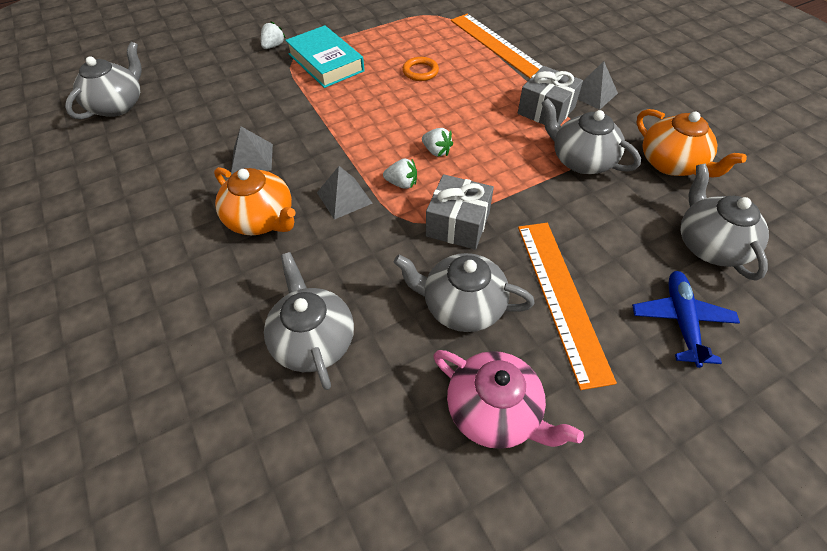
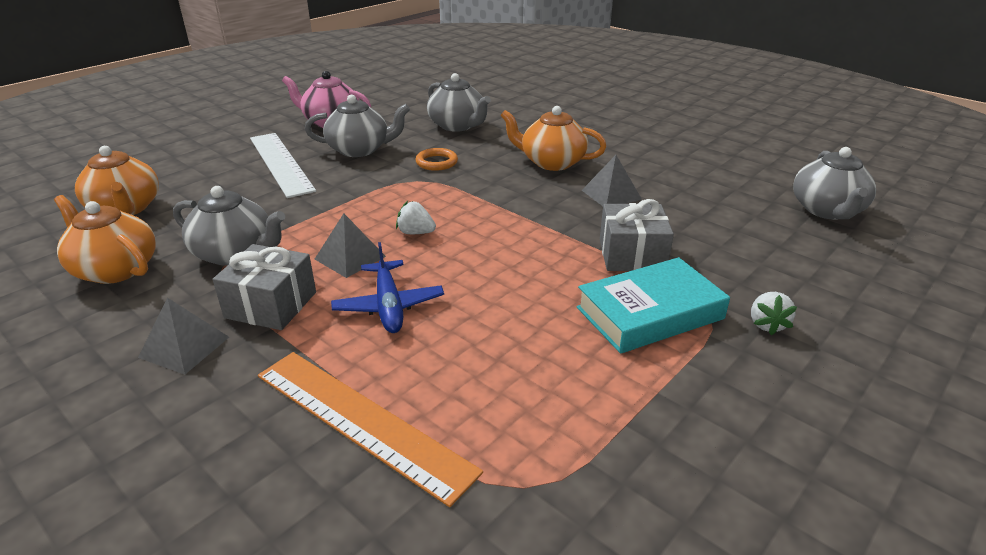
camera: 160 degrees right, 20 degrees down
(326, 62) = (650, 313): turquoise book -> turquoise book turned 60 degrees counterclockwise
(344, 198) = (491, 184): grey pyramid -> grey pyramid (350, 257)
(402, 183) = (441, 202): white strawberry -> none
(420, 71) = (486, 328): orange ring -> orange ring (436, 162)
(458, 224) = (374, 185): grey gift -> grey gift (632, 255)
(561, 297) = (281, 163): orange ruler -> white ruler
(681, 320) = (186, 167): blue plane -> blue plane (388, 306)
(709, 245) = (125, 209): grey teapot -> orange teapot

